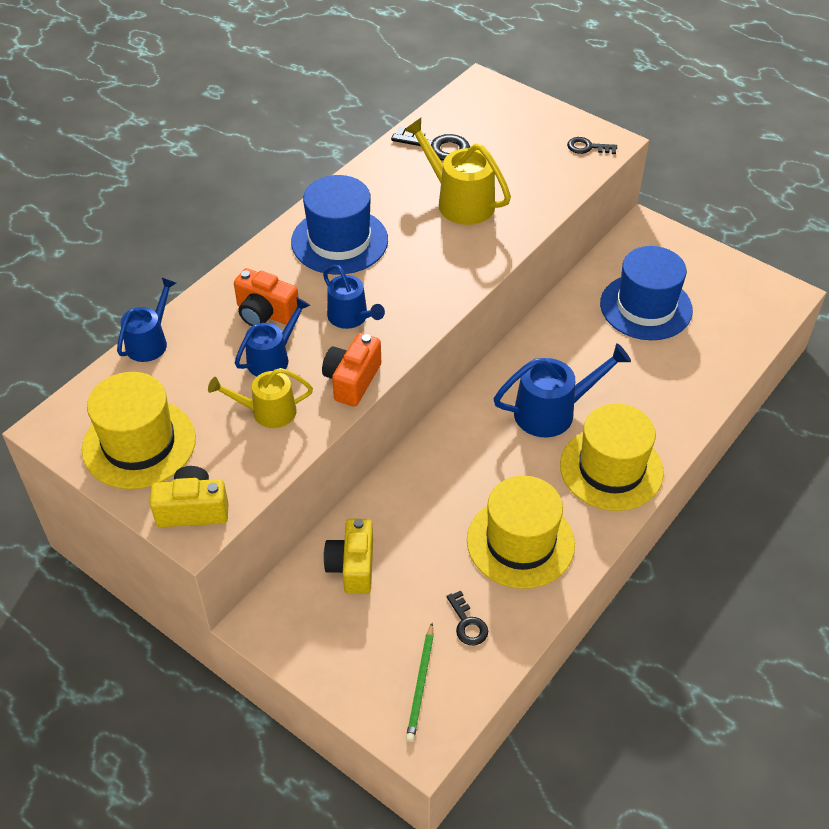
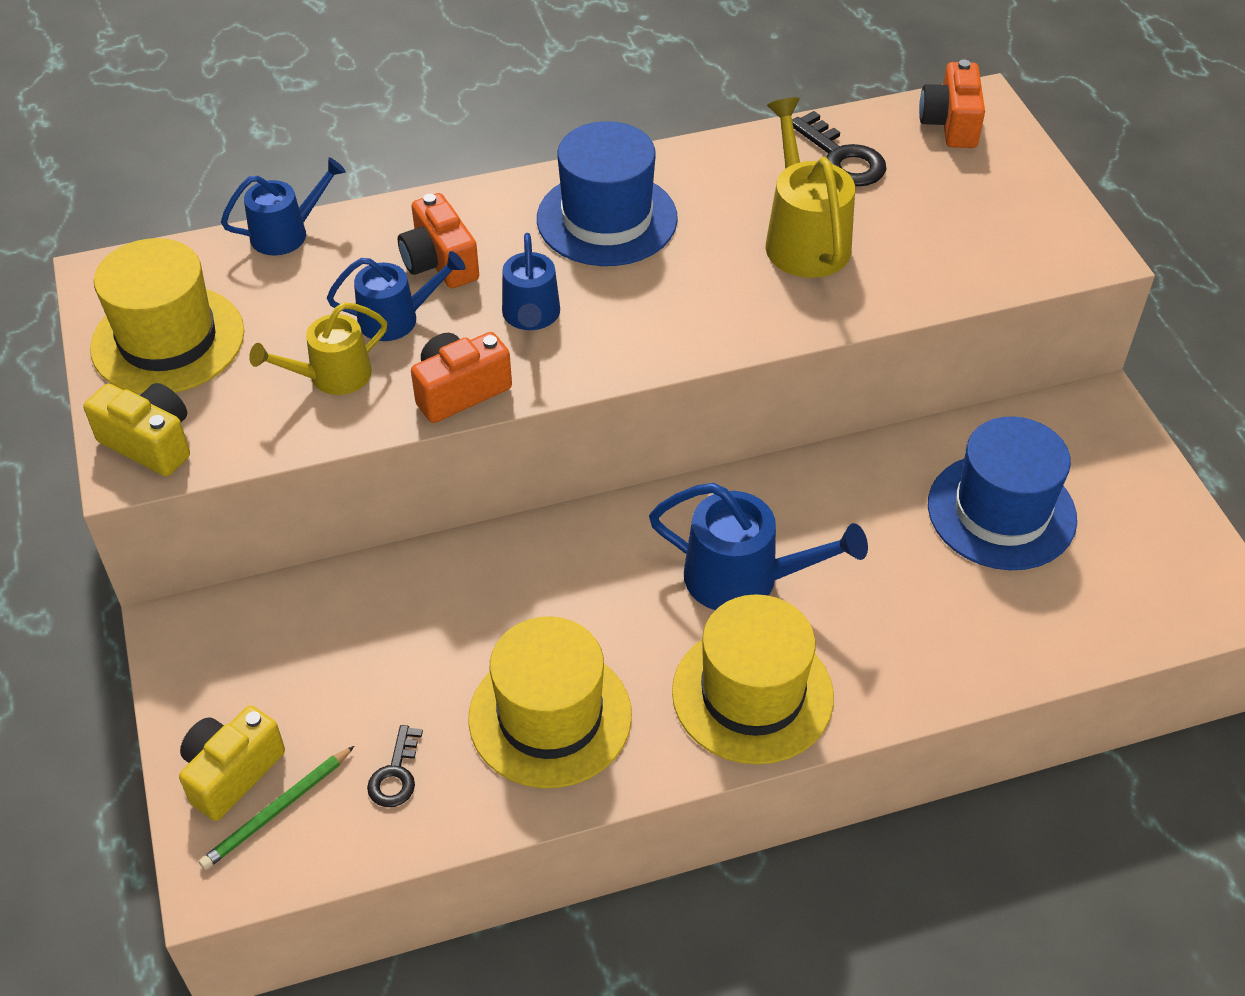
camera: 35 degrees right, 0 degrees up
(267, 412) = (331, 377): yellow watering can -> yellow watering can turned 60 degrees counterclockwise
(352, 566) = (331, 626): yellow camera -> yellow camera (232, 773)
(476, 102) = (950, 124): none -> orange camera
(587, 147) = (1050, 246): black key -> none

